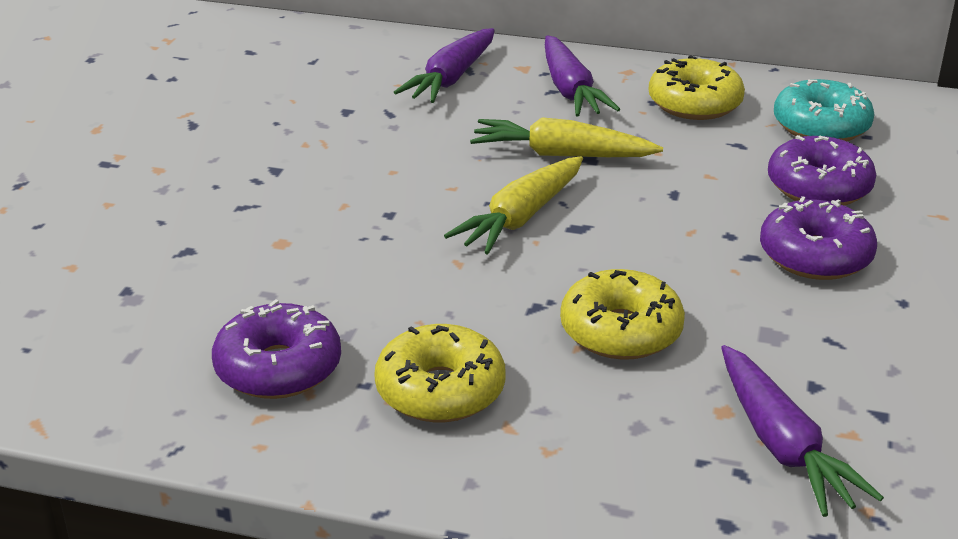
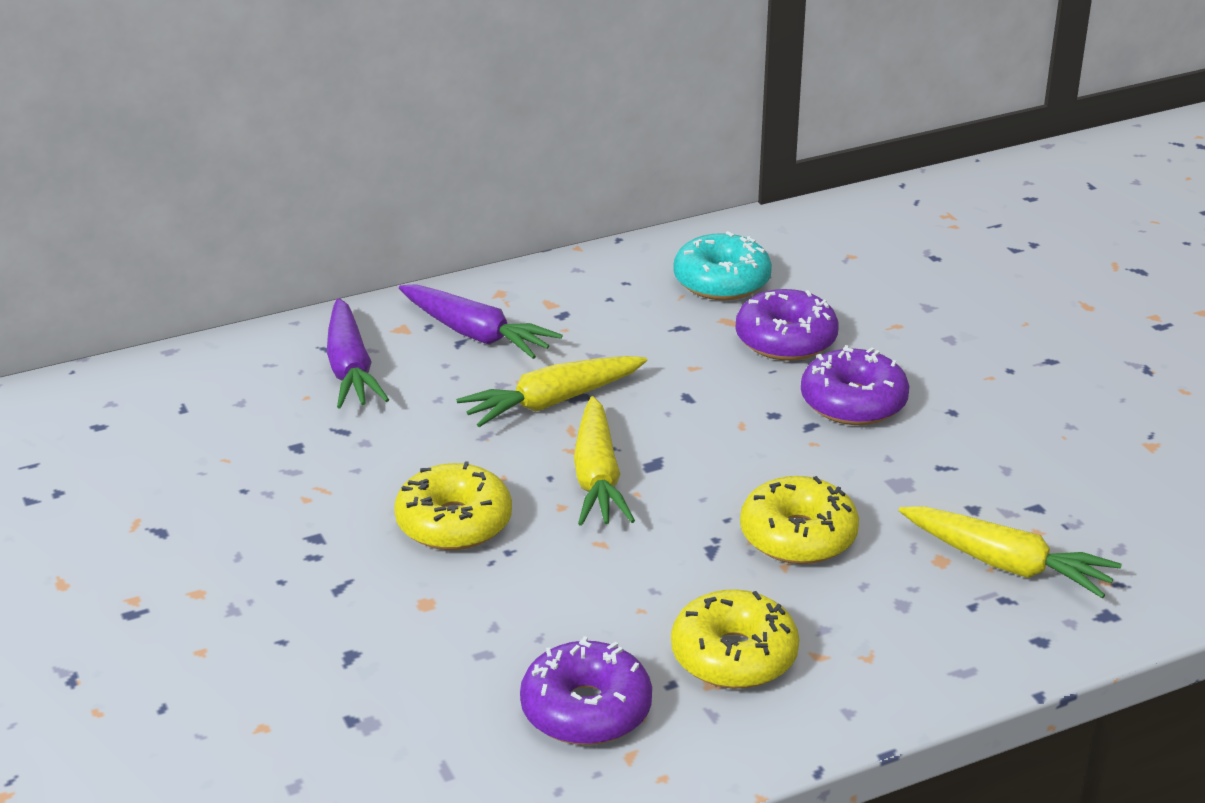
camera: 40 degrees left, 0 degrees up
(694, 104) = (598, 302): yellow donut -> yellow donut (454, 523)
(782, 445) = (1007, 564): purple carrot -> yellow carrot

